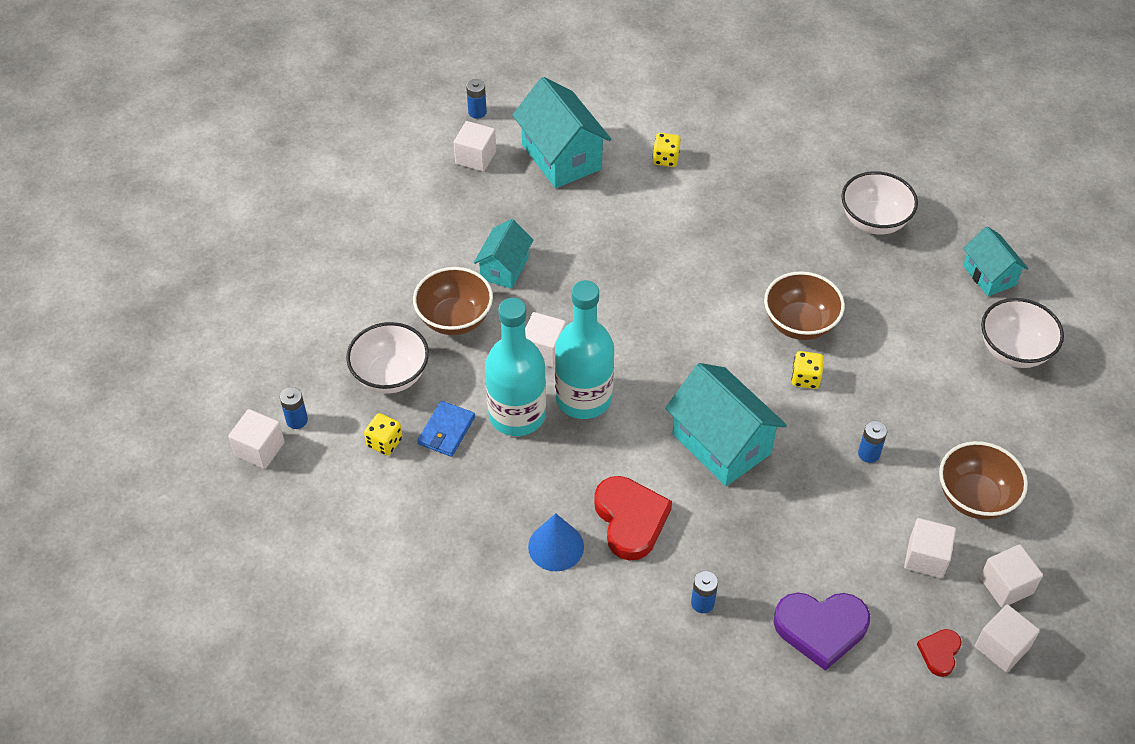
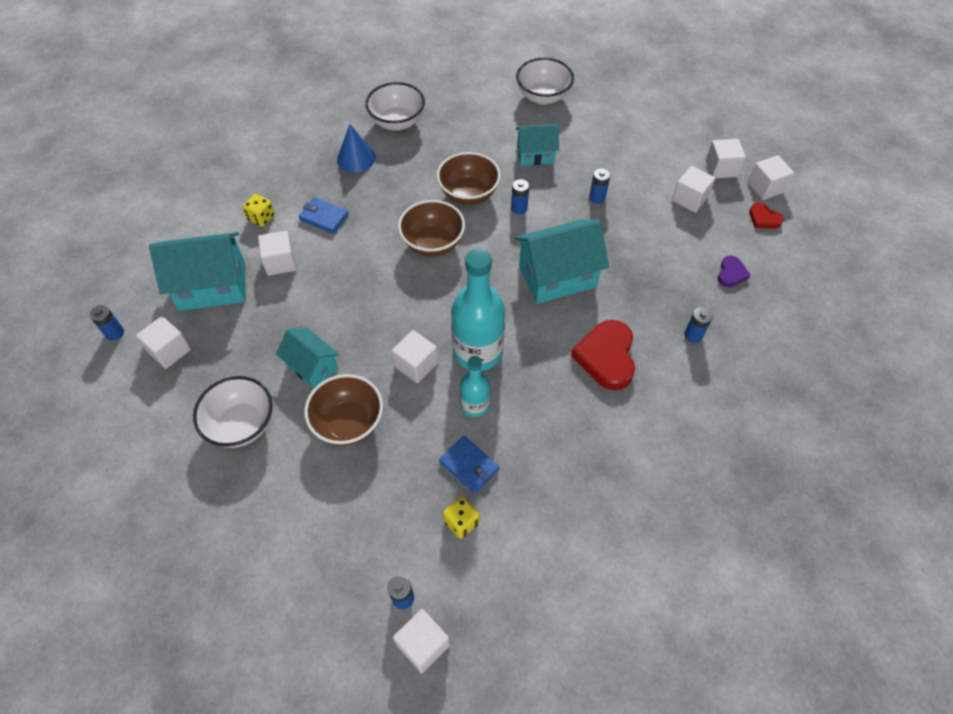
camera: 70 degrees left, 5 degrees up
(391, 375) = (387, 495): white bowl -> white bowl (242, 425)
(517, 415) = (475, 405): turquoise bottle -> turquoise bottle, size x0.55
(556, 546) = (615, 416): blue cone -> blue cone (356, 158)
(617, 196) = (280, 262): none -> white cube
(630, 520) = (606, 357): red heart -> red heart turned 90 degrees counterclockwise
(694, 208) = (324, 217): none -> blue wallet
(805, 378) = (519, 208): yellow dice -> blue battery
(821, 629) = (731, 274): purple heart -> purple heart, size x0.52
(975, 497) = (650, 158): brown bowl -> brown bowl (433, 243)
(989, 275) = (476, 85): turquoise house -> turquoise house (535, 155)

